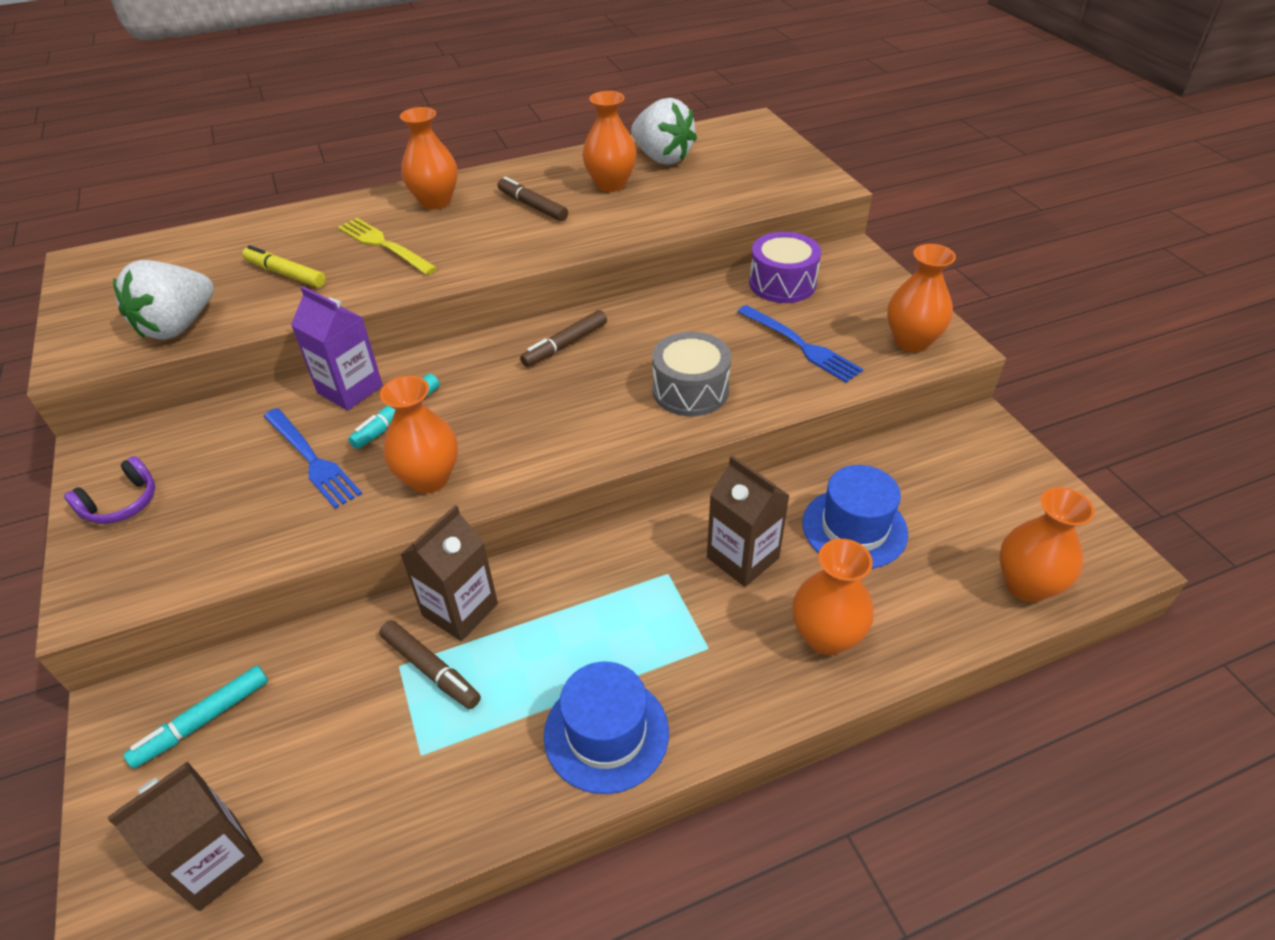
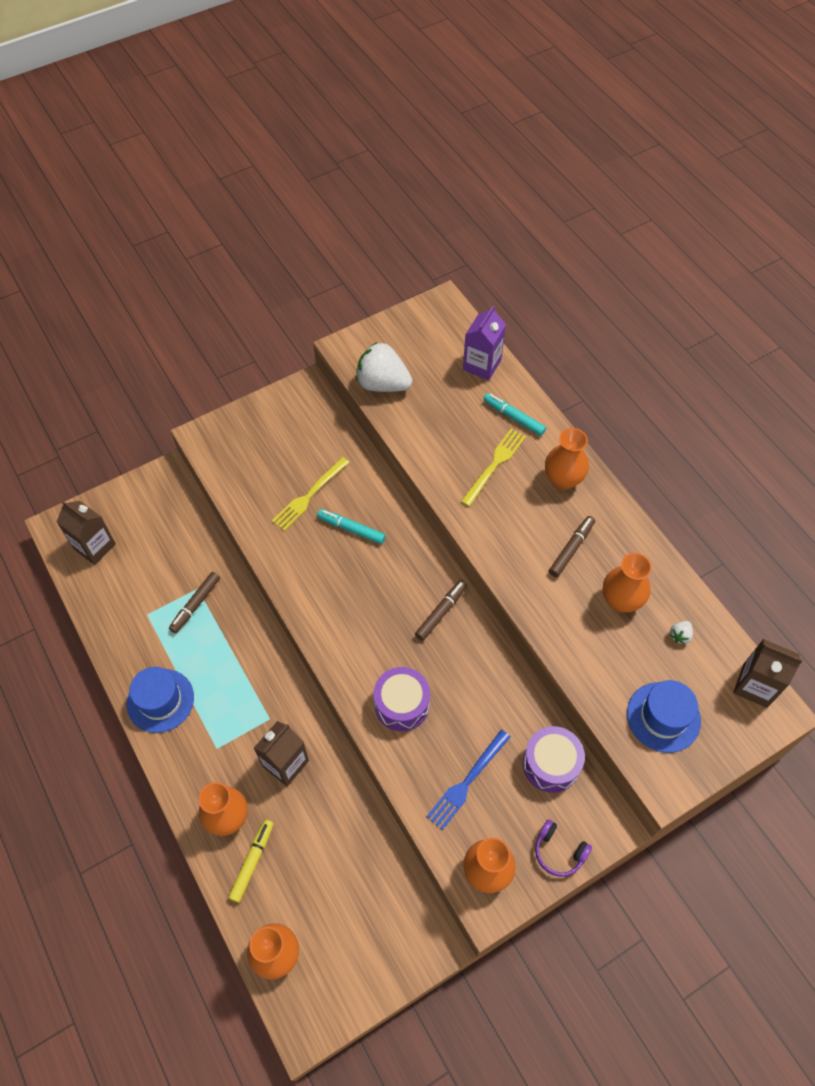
camera: 80 degrees right, 15 degrees up
(122, 503) = (267, 418): purple headphones -> purple headphones (559, 851)
(204, 720) = (162, 512): turquoise marker -> turquoise marker (514, 418)
(286, 274) = (448, 419): yellow marker -> yellow marker (252, 862)
(312, 460) = (309, 496): blue fork -> yellow fork
(350, 389) = (374, 494): purple carton -> purple carton (482, 365)
(429, 479) = (299, 562): orange vase -> none
(460, 609) = (235, 608): brown carton -> brown carton (755, 685)
(565, 345) = (441, 612): brown marker -> brown marker turned 90 degrees clockwise
(662, 158) = (680, 635): white strawberry -> white strawberry, size x0.41
(690, 390) = (402, 704): grey drum -> purple drum
(854, 528) = (317, 837): blue hat -> blue hat (663, 717)

